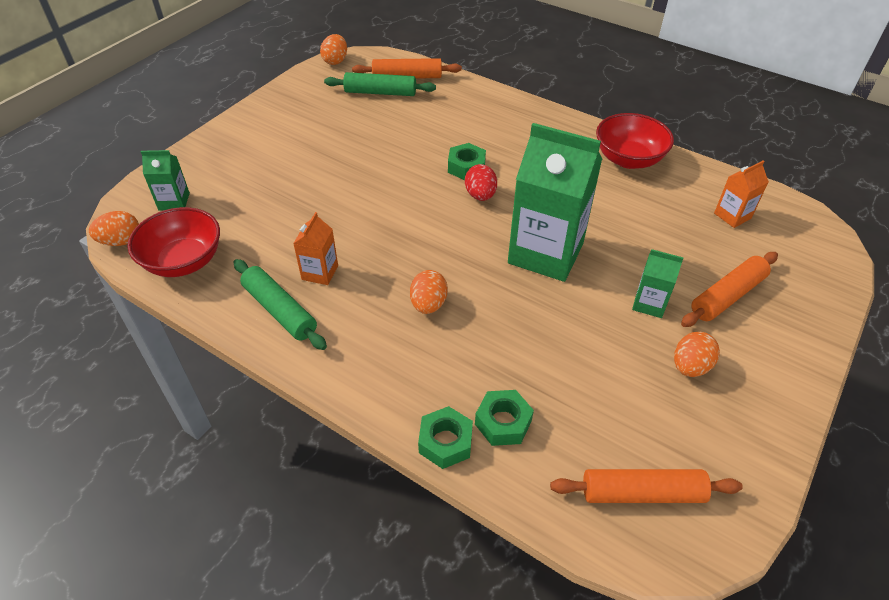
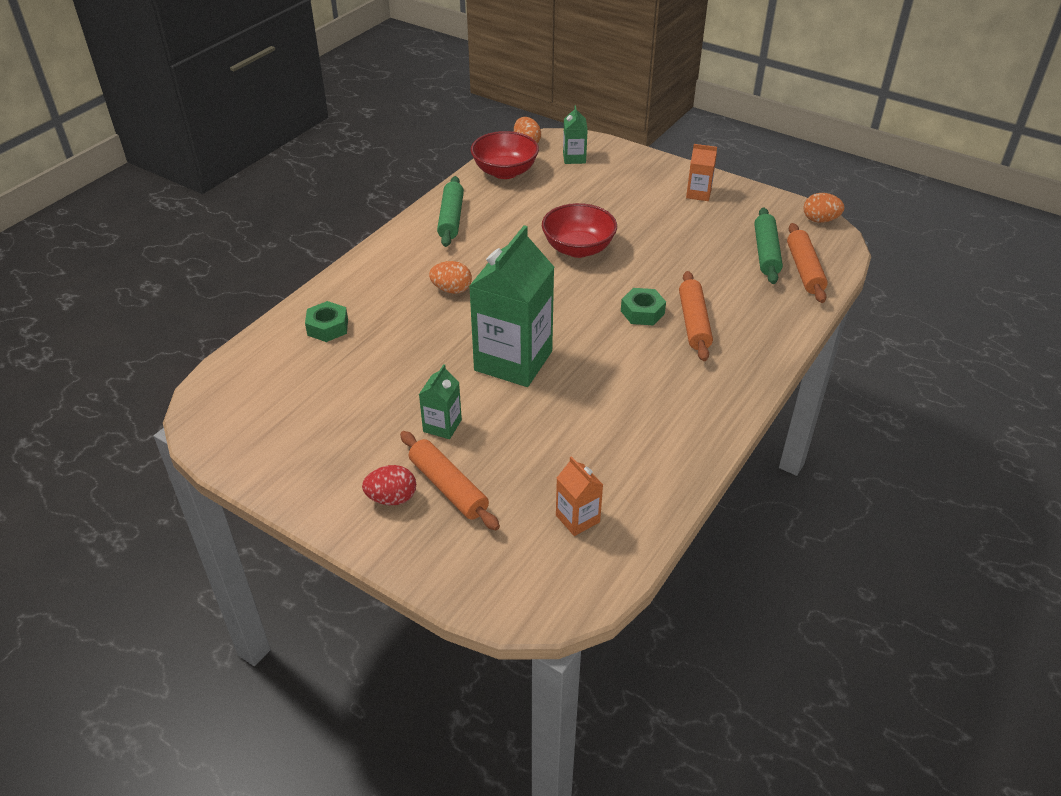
camera: 90 degrees right, 5 degrees down
(279, 310) = (451, 218): green rolling pin -> green rolling pin turned 45 degrees counterclockwise
(320, 272) = (491, 233): orange carton -> orange carton (698, 194)
(445, 442) = (317, 299): green nut -> none
(480, 195) = (597, 321): red egg -> red egg (392, 498)
(628, 159) = (676, 439): red bowl -> red bowl (578, 248)
(642, 493) = (250, 395): orange rolling pin -> orange rolling pin (694, 323)
(690, 366) = (363, 443): orange egg -> none

